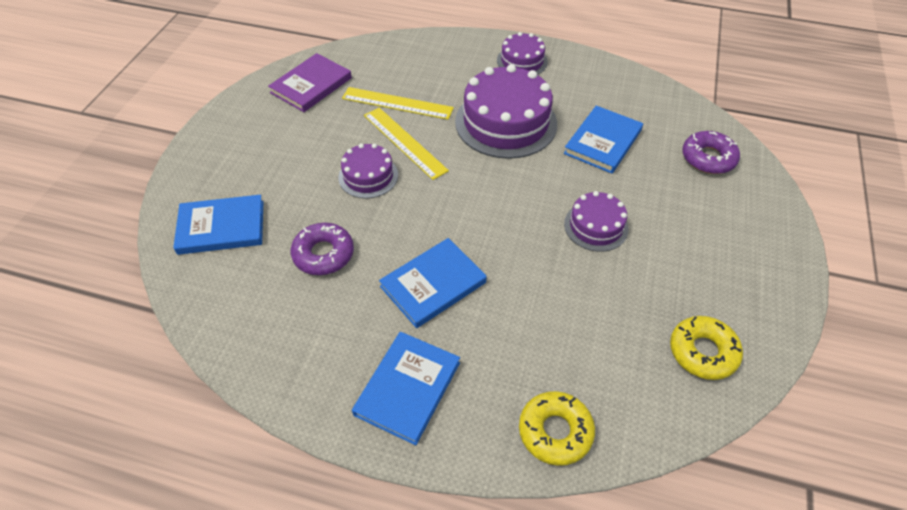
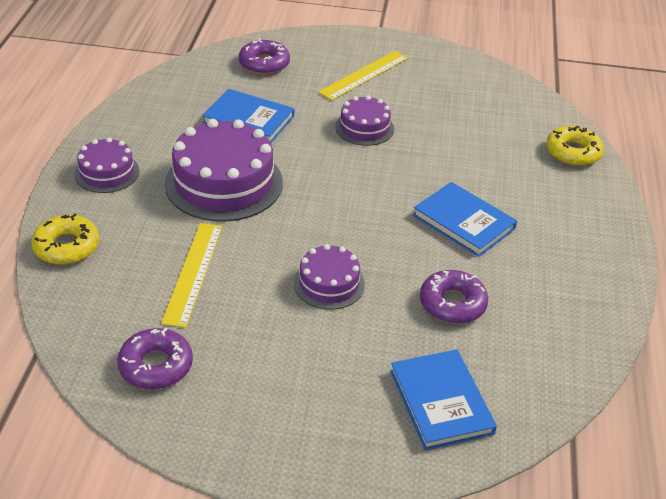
camera: 100 degrees left, 10 degrees down
(311, 85) = (156, 365): purple book -> purple donut
(404, 142) = (267, 259): yellow ruler -> yellow ruler (364, 75)
(407, 388) = (575, 229): blue book -> none
(703, 352) = (476, 85): yellow donut -> yellow donut (66, 246)

